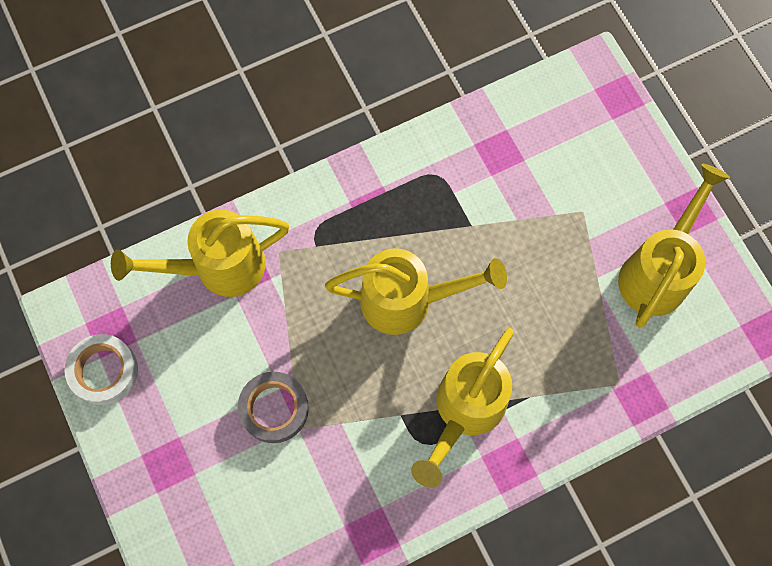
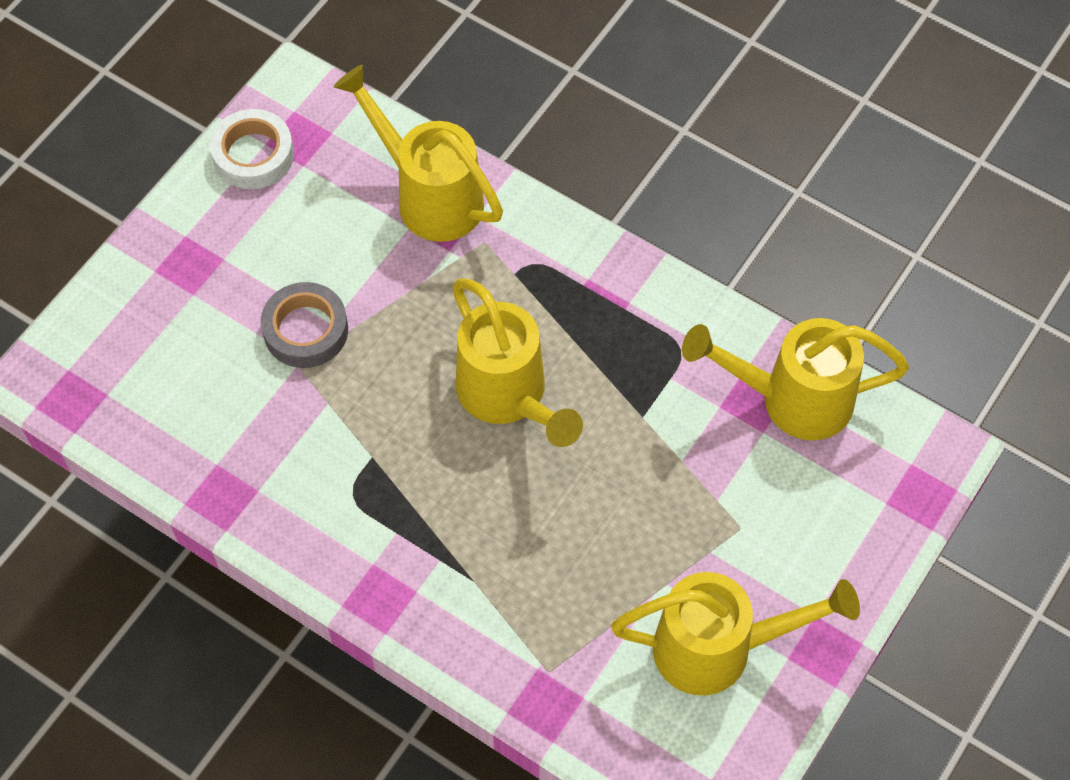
camera: 60 degrees right, 10 degrees down
(465, 411) = (415, 520): yellow watering can -> yellow watering can (792, 399)

